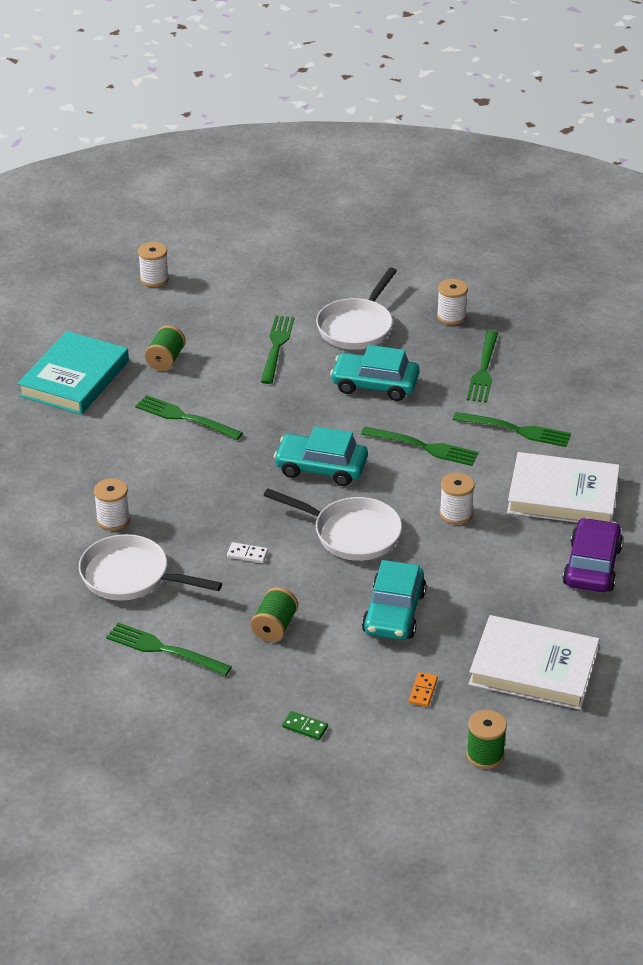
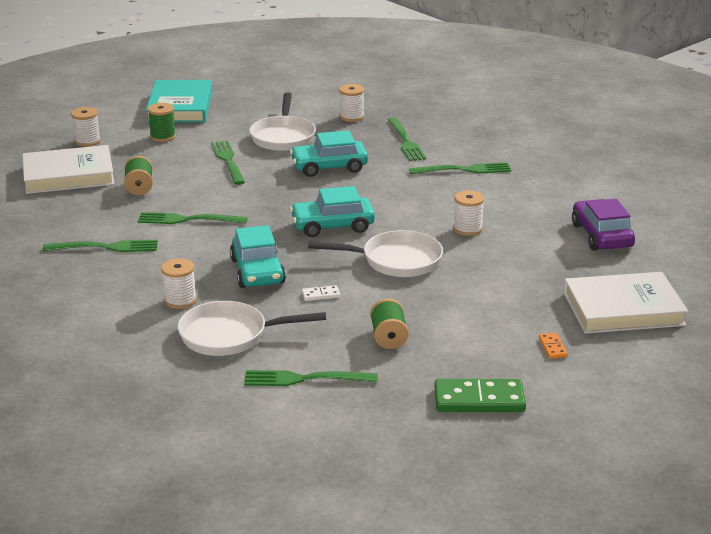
camera: 25 degrees left, 10 degrees down
(74, 378) = (66, 216): turquoise book -> turquoise book (180, 106)
(305, 727) = (479, 400): green domino -> green domino, size x2.15
(394, 613) = (479, 302): turquoise car -> turquoise car (257, 271)
(423, 447) = (403, 195): green fork -> green fork (105, 247)
(485, 755) = (644, 376): green spool -> green spool (163, 136)
(563, 495) = (537, 199): white book -> white book (68, 175)

